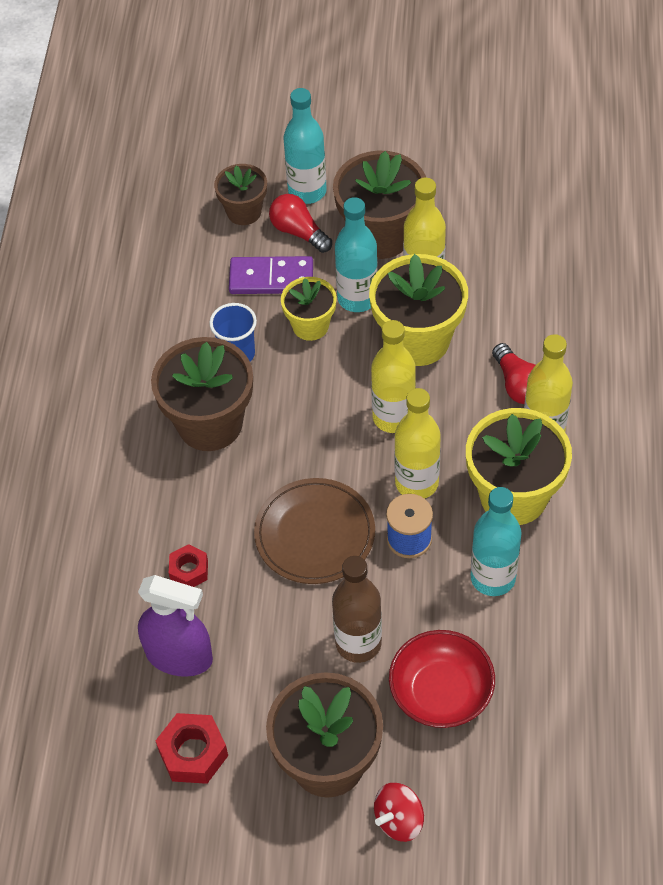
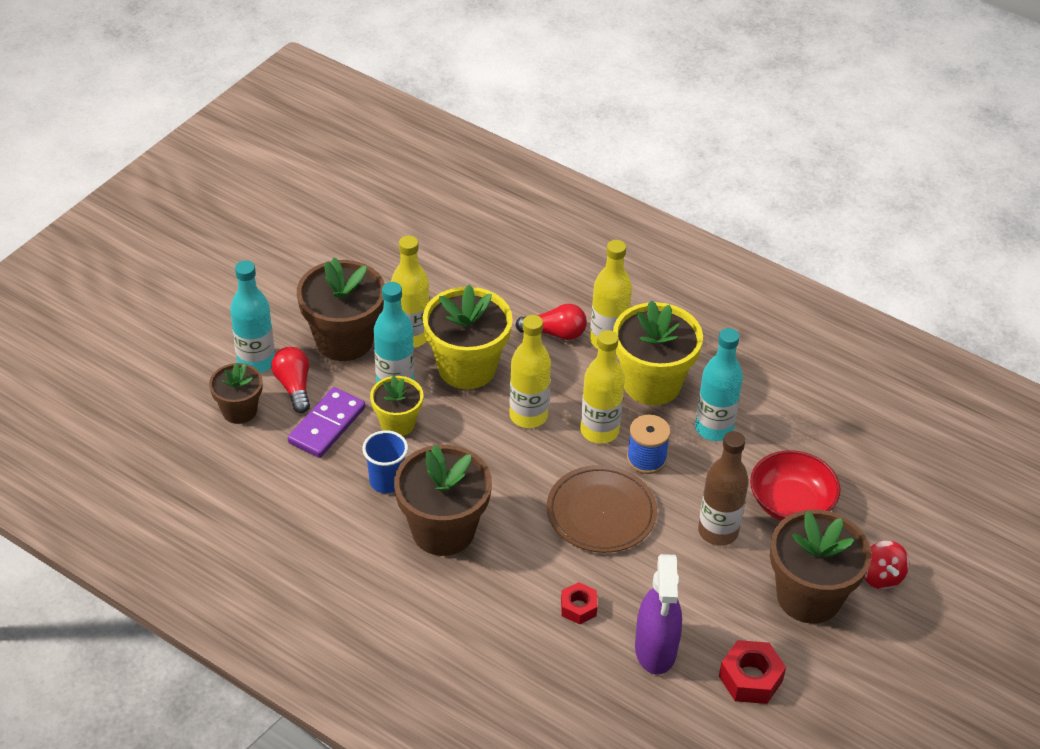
camera: 65 degrees left, 10 degrees down
(179, 656) = (655, 649): purple spray bottle -> purple spray bottle turned 135 degrees clockwise
(298, 232) = (294, 387): red light bulb -> red light bulb turned 90 degrees clockwise

